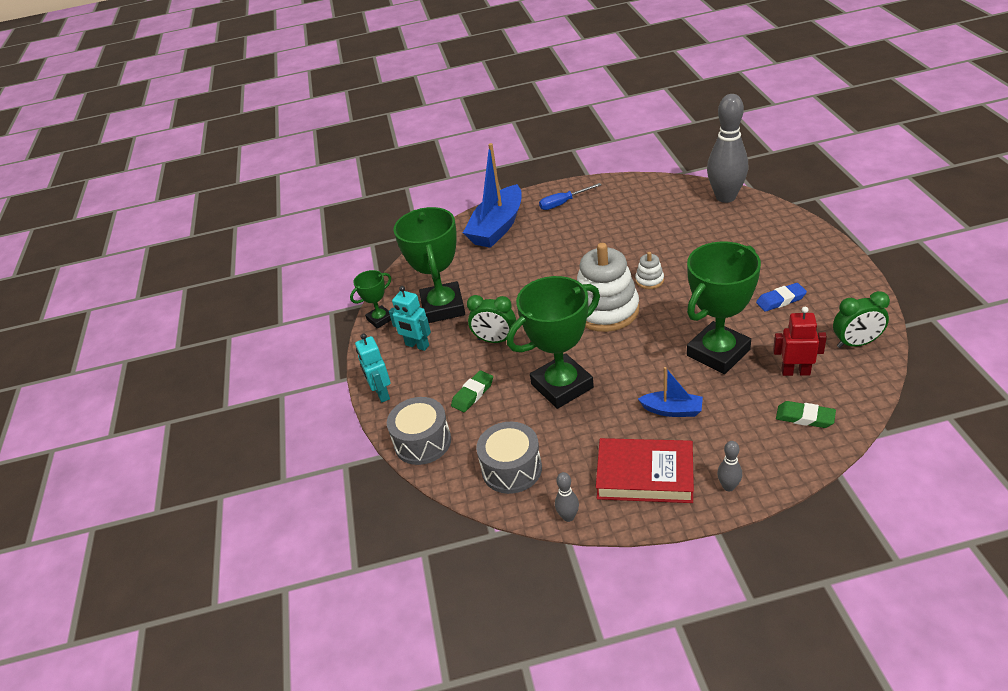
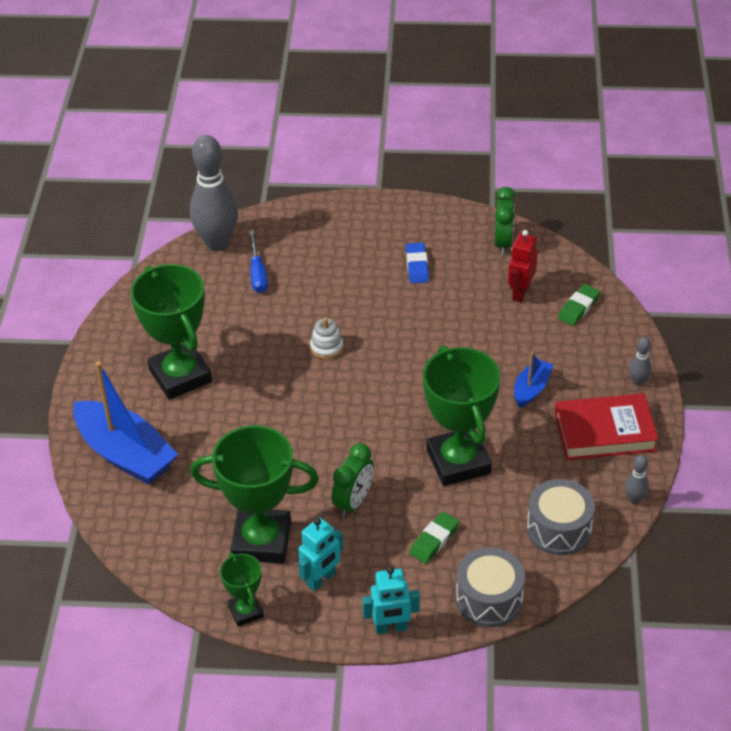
camera: 80 degrees left, 5 degrees up
(473, 394) = (434, 540): green eraser -> green eraser turned 75 degrees clockwise
(563, 203) = (120, 378): blue screwdriver -> blue screwdriver (257, 273)
(606, 310) = (356, 396): white stacking toy -> none
(645, 475) = (604, 432): red book -> red book turned 60 degrees clockwise
(718, 353) = (469, 333): green trophy -> green trophy (180, 376)

